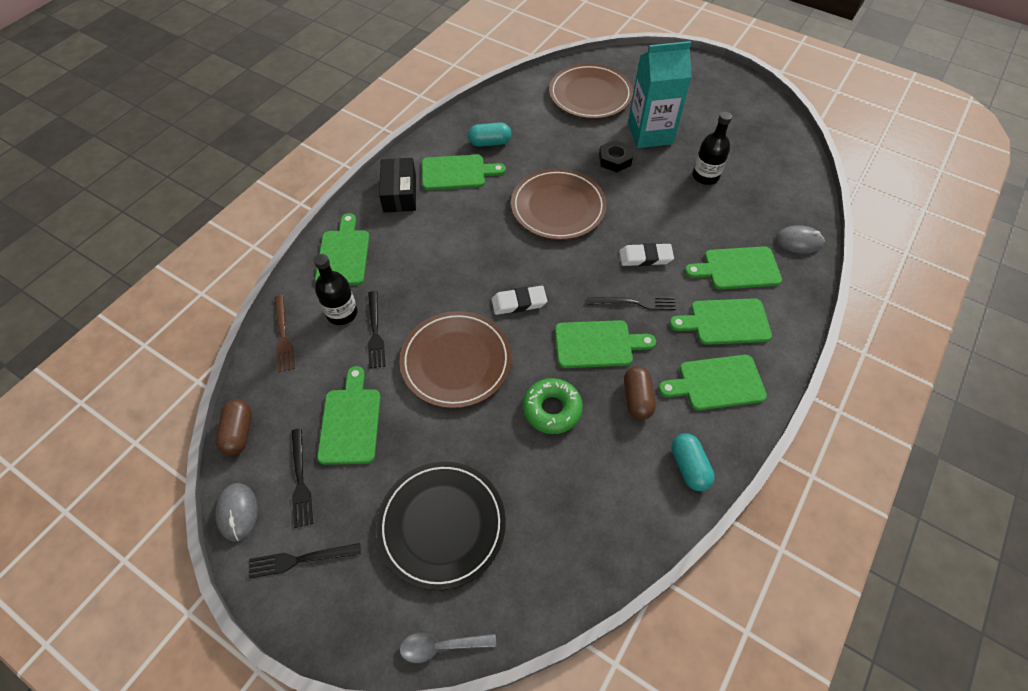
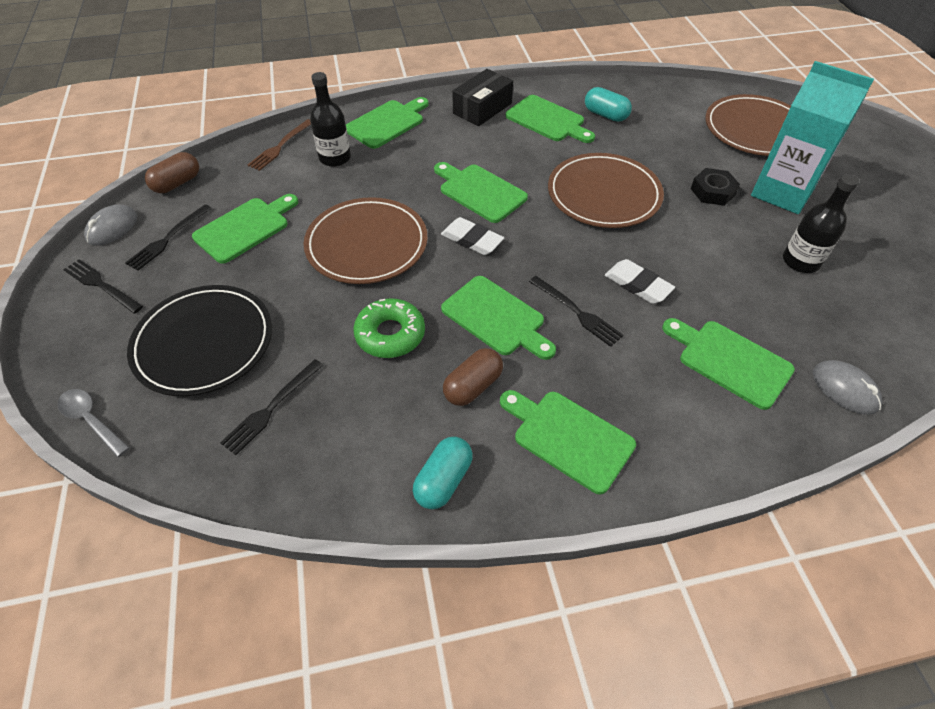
camera: 45 degrees right, 5 degrees down
(375, 332) = (339, 185): black fork -> black fork (271, 408)
(725, 322) = (651, 395): green cutting board -> green cutting board (480, 192)

